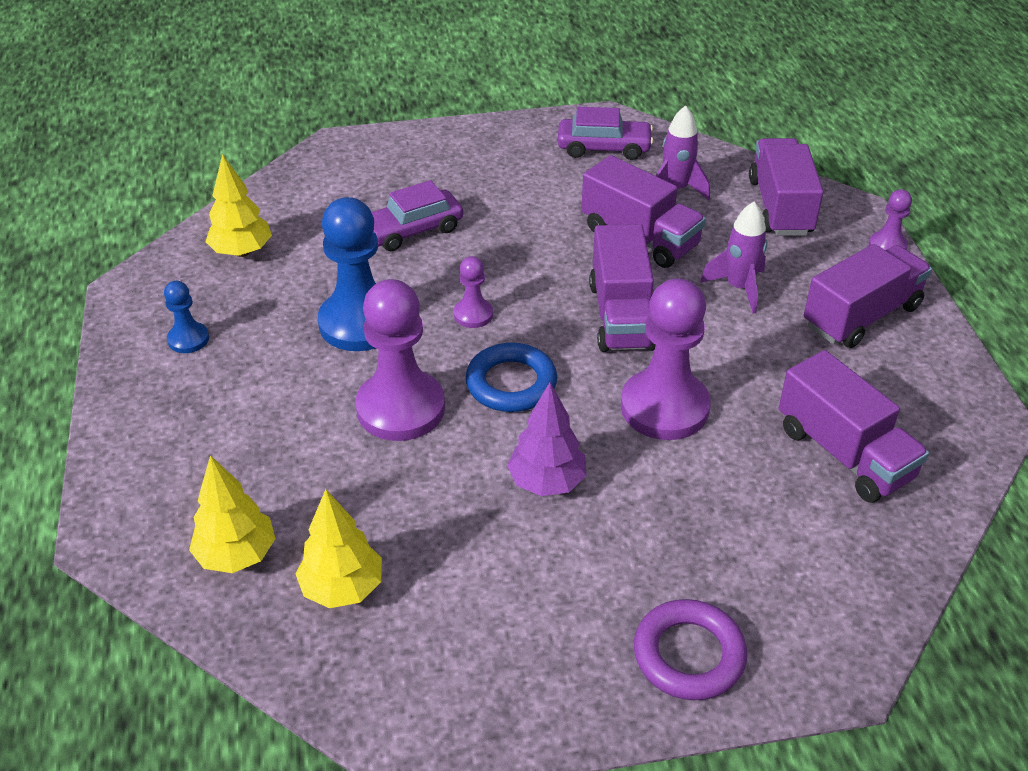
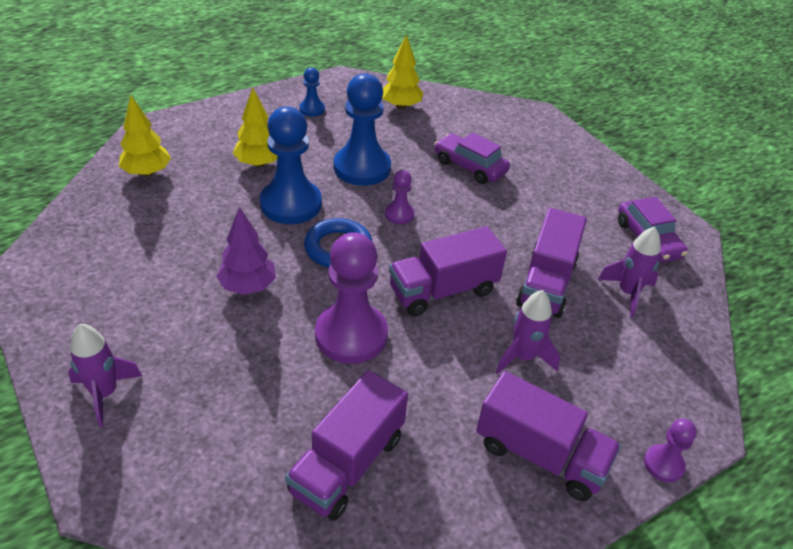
camera: 65 degrees right, 0 degrees up
(342, 588) = (131, 218): yellow tree -> yellow tree (259, 163)
(401, 408) = (291, 204): purple pawn -> blue pawn
(689, 655) = (105, 394): purple ring -> purple rocket
(780, 207) = (660, 369): purple truck -> none

